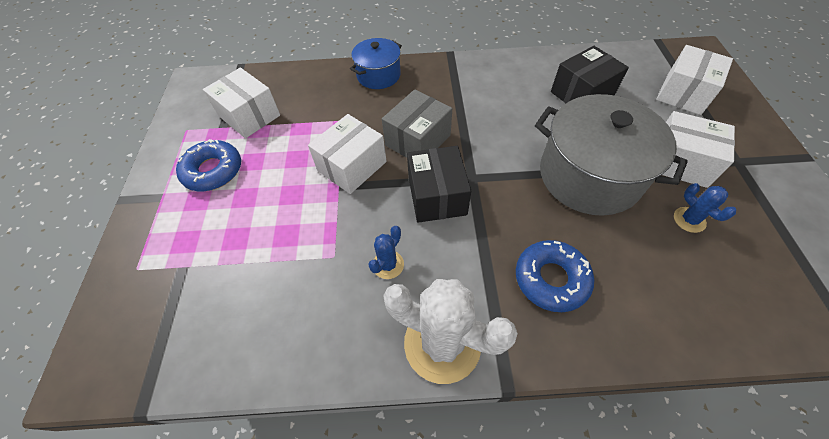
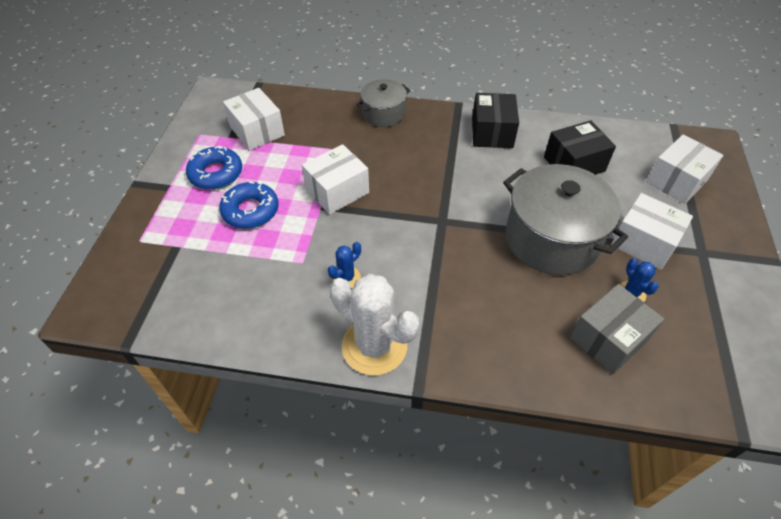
camera: 10 degrees right, 5 degrees down
(378, 75) = (383, 114): blue pot -> grey pot
(417, 140) = (403, 179): grey box -> grey box (608, 339)
(437, 196) = (406, 230): black box -> black box (492, 133)
(551, 279) = (484, 316): blue donut -> blue donut (250, 210)

